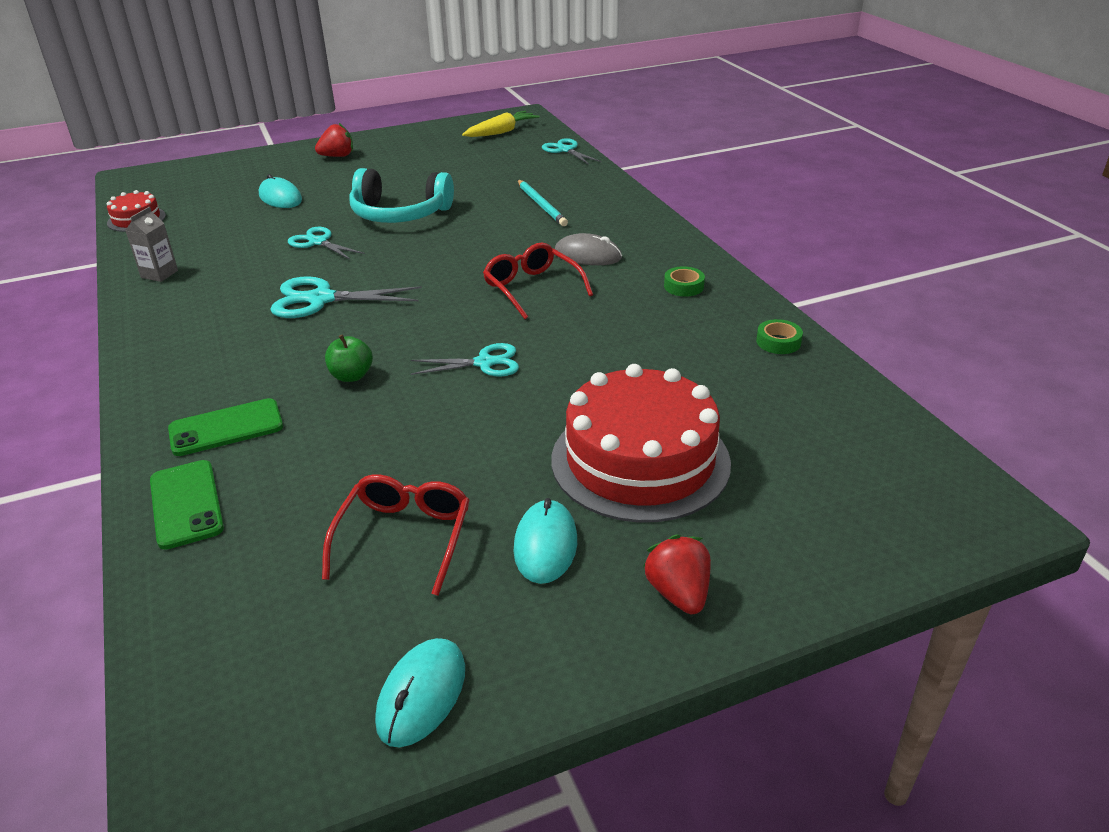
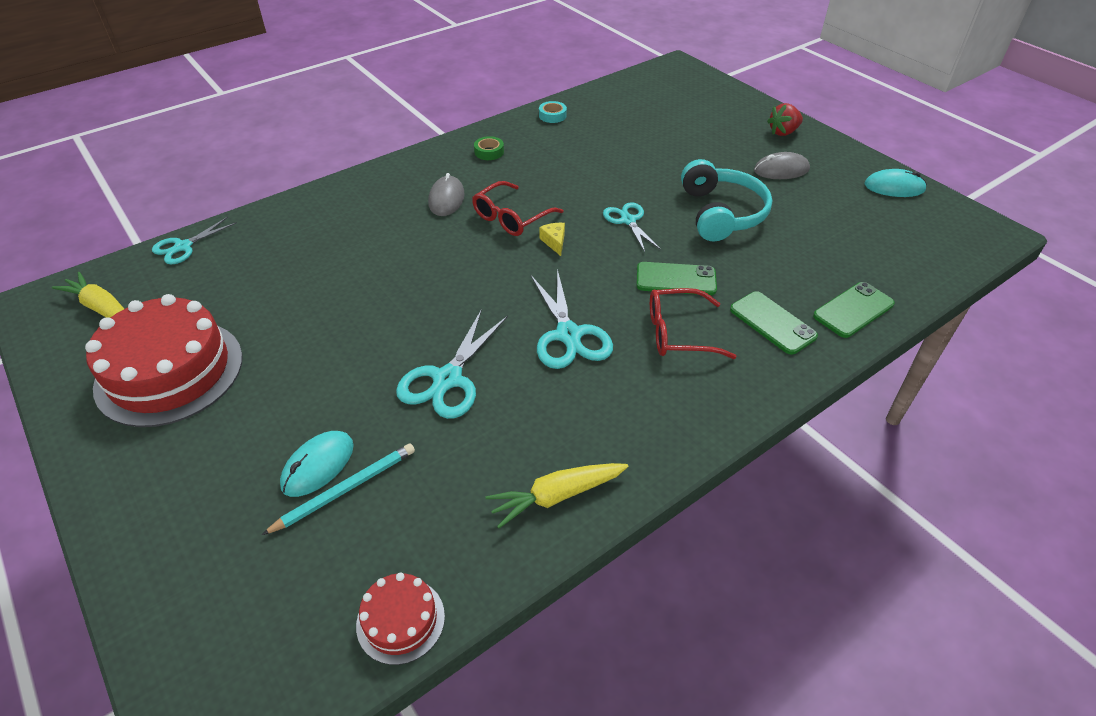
camera: 105 degrees left, 10 degrees up
(159, 274) = (556, 496): grey carton -> yellow carrot
(318, 242) = (447, 379): turquoise scissors -> turquoise scissors, size x1.52
(337, 156) = (160, 456): red strawberry -> none
(351, 376) = (676, 279): green apple -> green phone
(399, 214) = (366, 334): turquoise headphones -> turquoise headphones (721, 213)
(404, 537) = (810, 215): red glasses -> red glasses (678, 333)
(471, 309) = (554, 242): none -> yellow cheese
(541, 205) = (340, 239): turquoise pencil -> turquoise pencil (345, 489)
(545, 545) = (781, 170): turquoise mouse -> grey mouse
(640, 460) = (696, 150): red cake -> red cake (169, 371)
(778, 342) = (552, 115): green tape -> turquoise tape

